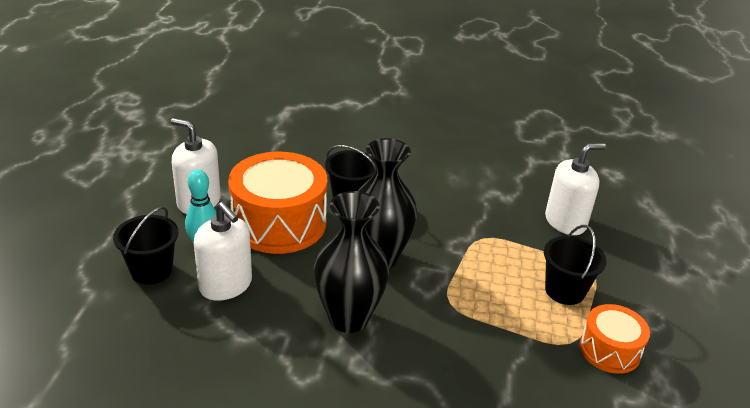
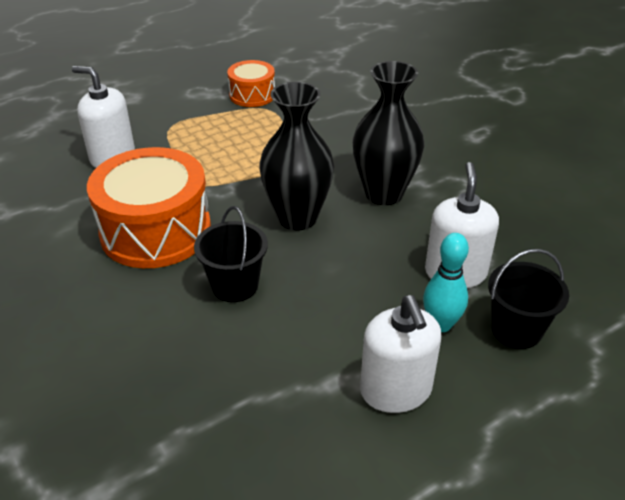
camera: 130 degrees left, 5 degrees up
(279, 223) = (339, 304): orange drum -> orange drum (156, 231)
(565, 291) = (213, 127): black bucket -> none

